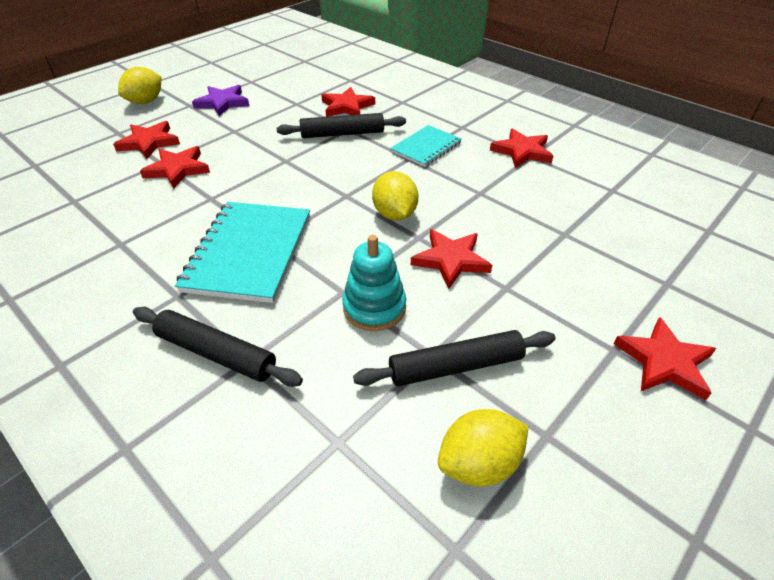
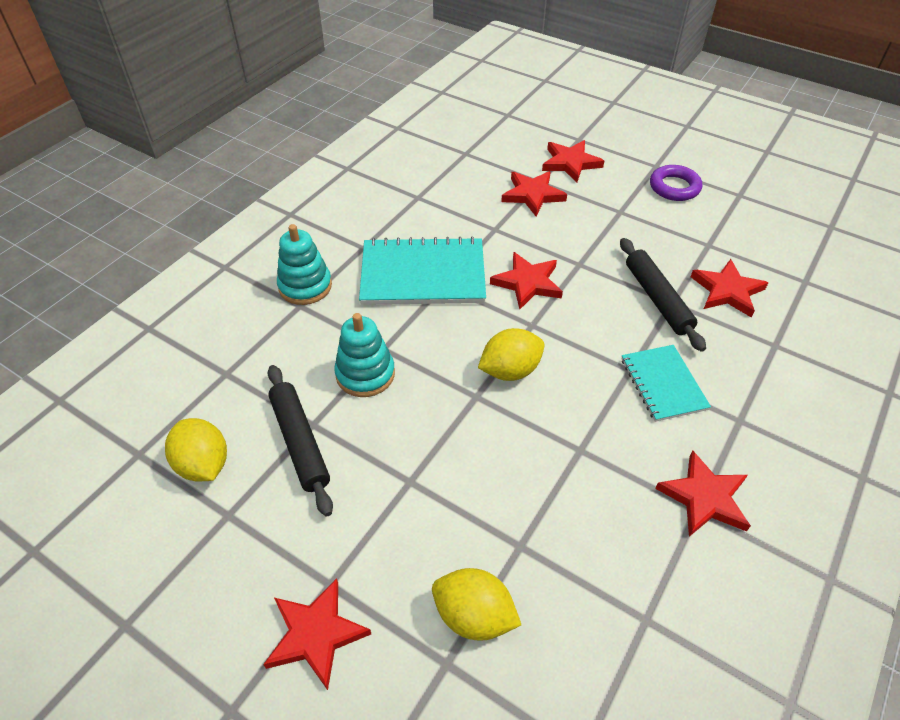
camera: 80 degrees right, 5 degrees up
(146, 101) = (645, 136): yellow lemon -> yellow lemon (474, 616)
(216, 353) = (305, 286): black rolling pin -> turquoise stacking toy
(222, 103) = (674, 187): purple star -> purple ring
(426, 147) = (663, 384): turquoise notebook -> turquoise notebook turned 45 degrees clockwise
(451, 260) = (444, 428): red star -> red star (527, 283)

